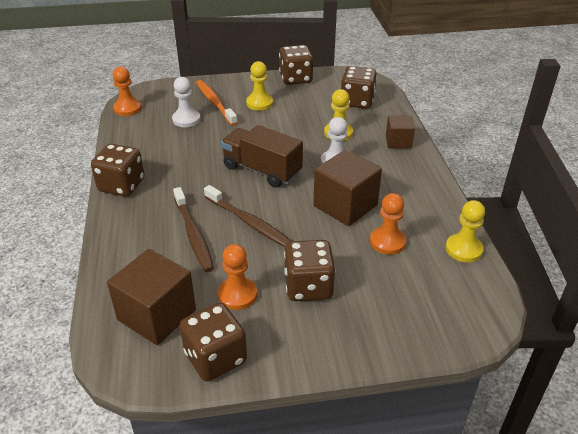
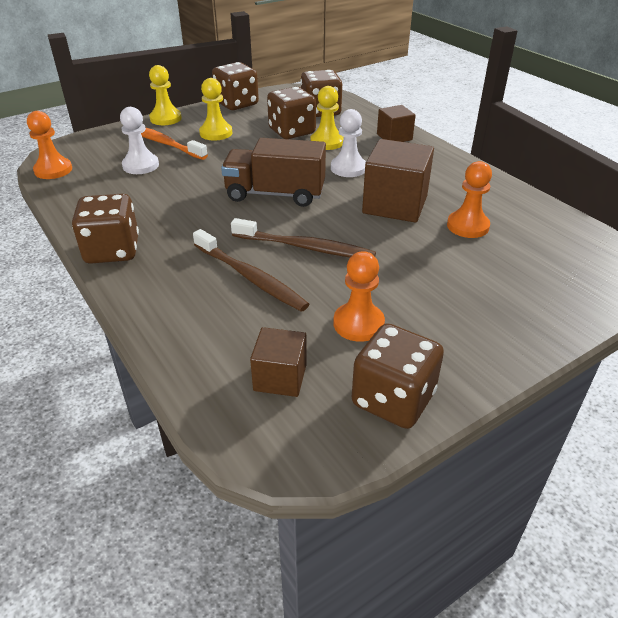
camera: 25 degrees left, 0 degrees up
(157, 315) = (280, 377): brown cube -> brown cube, size x0.58
(308, 286) = (428, 291): brown dice -> brown dice (292, 131)
(463, 249) = (543, 213): yellow pawn -> yellow pawn (165, 118)

